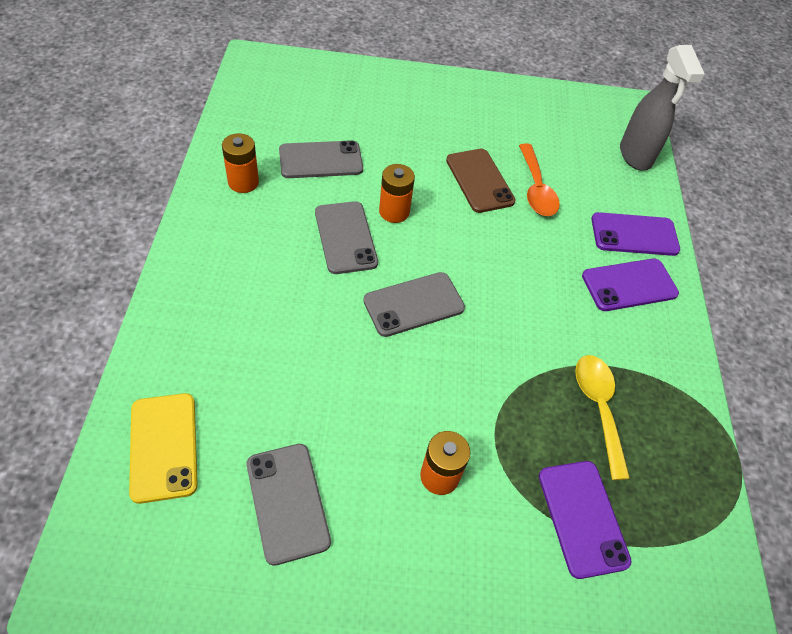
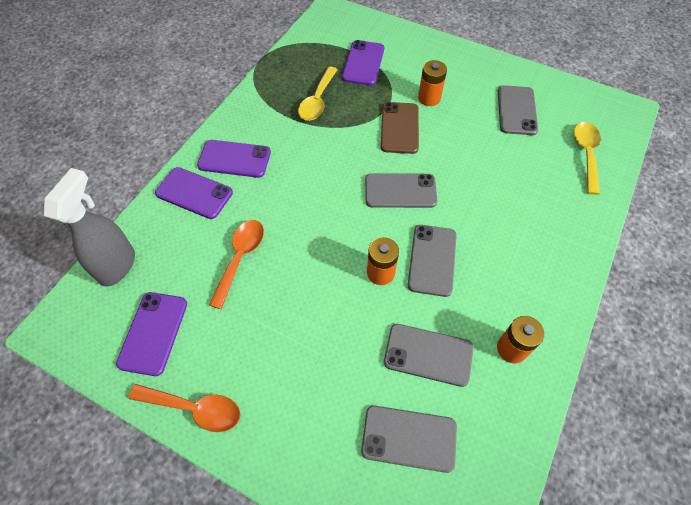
camera: 150 degrees left, 5 degrees up
(163, 446) = (586, 154): yellow phone -> yellow spoon
(317, 108) = (409, 438): none -> grey phone
(479, 181) = (286, 282): brown phone -> brown phone (399, 128)
(487, 89) = (195, 408): none -> orange spoon
(558, 121) = (153, 333): none -> purple phone

